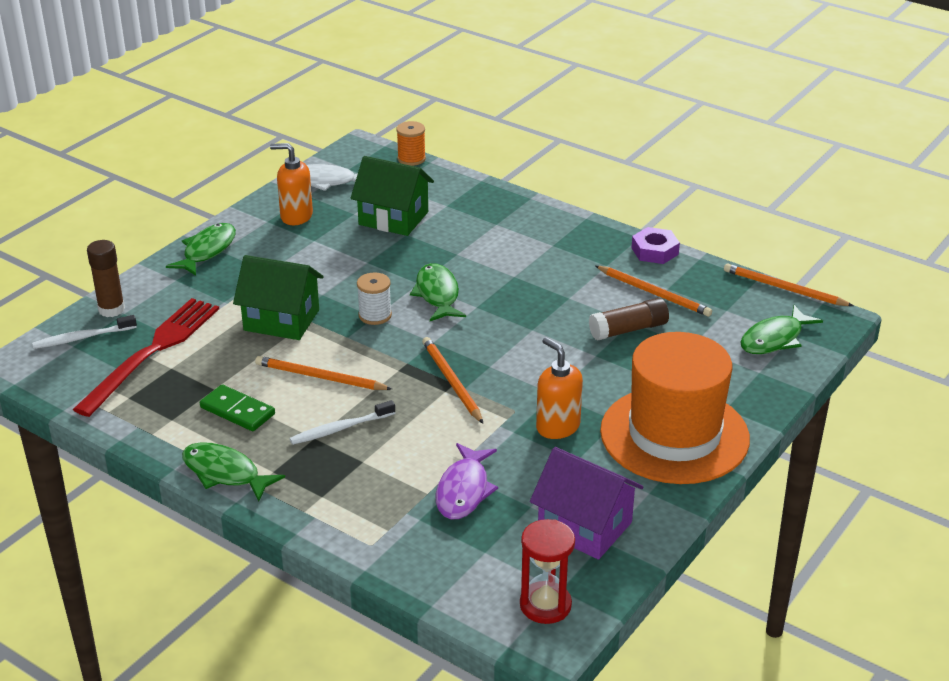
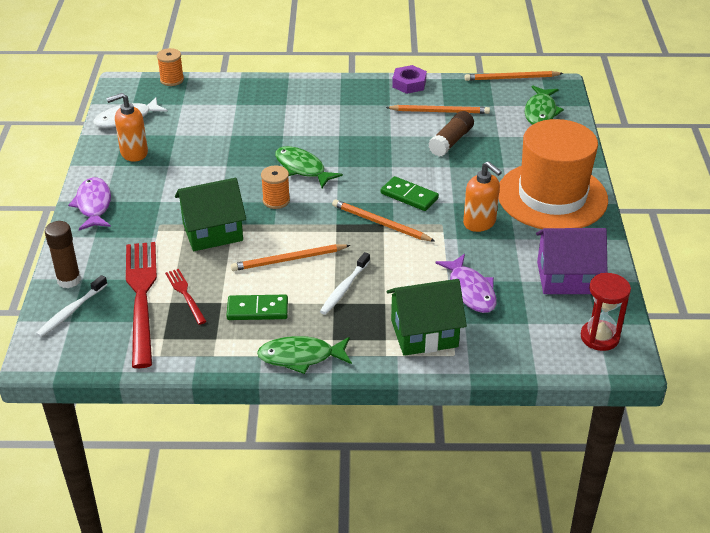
camera: 35 degrees left, 5 degrees up
(191, 367) = (185, 294): none -> red fork
(207, 251) = (94, 205): green fish -> purple fish
(375, 315) = (276, 200): white spool -> orange spool
(393, 218) = (209, 127): green house -> green house (424, 333)
(514, 367) = (409, 196): none -> green domino
(557, 427) = (479, 223): orange soap dispenser -> orange soap dispenser turned 150 degrees counterclockwise

